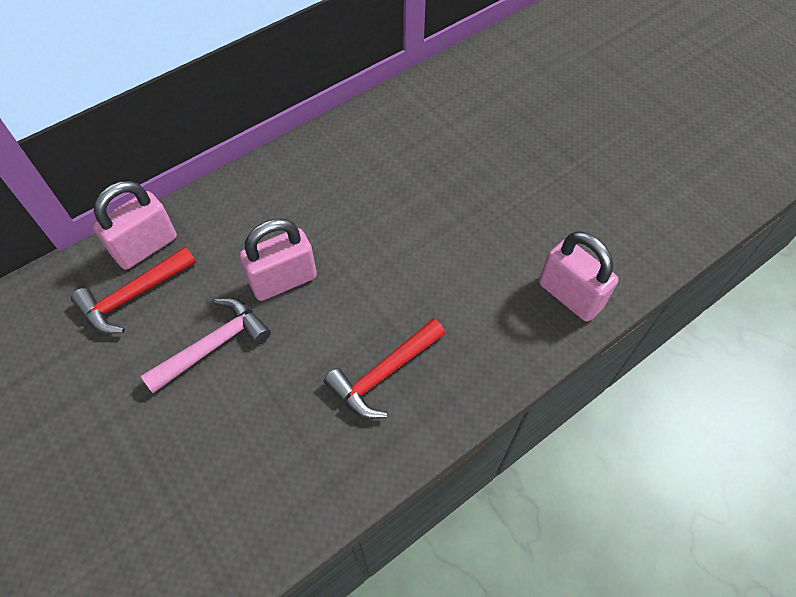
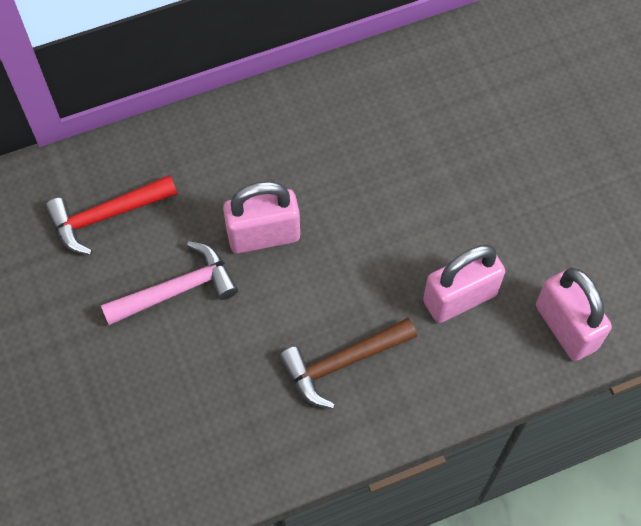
camera: 15 degrees right, 5 degrees up
(146, 247) = (128, 163): pink padlock -> pink padlock (459, 298)
(383, 374) = (342, 363): red hammer -> brown hammer

